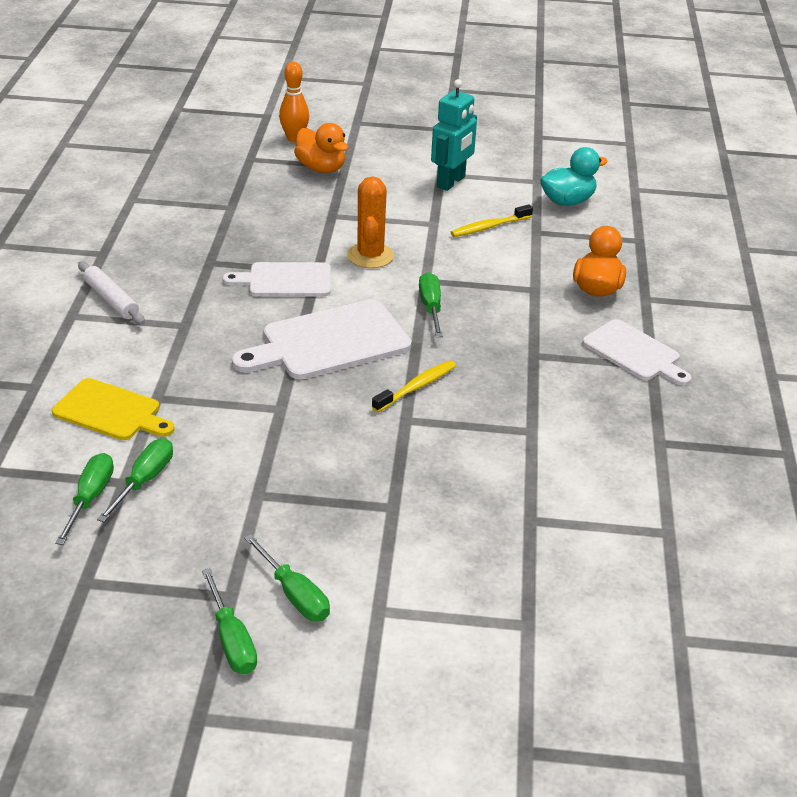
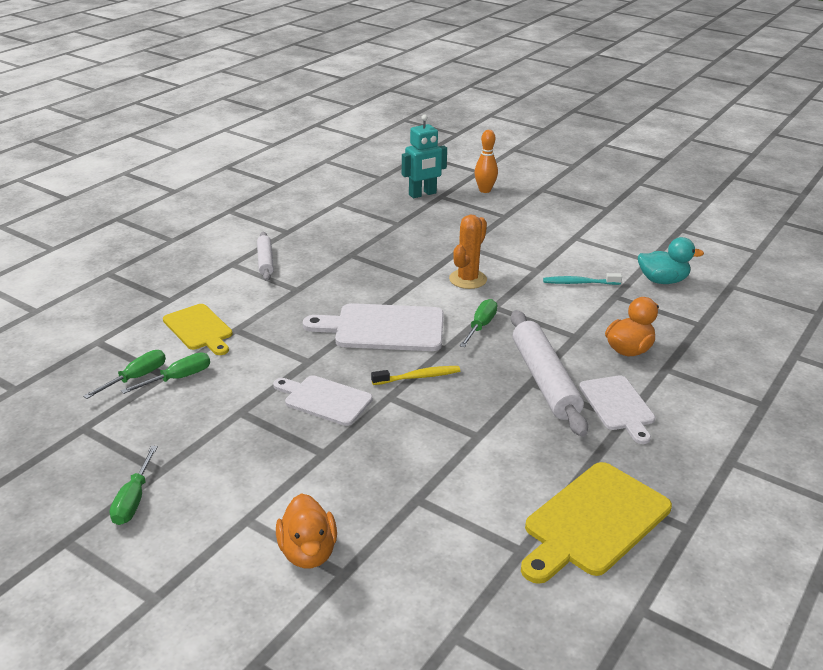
camera: 30 degrees right, 5 degrees down
(285, 280) = (391, 280): white cutting board -> white cutting board (324, 400)
(294, 594) = (201, 486): green screwdriver -> none
(321, 168) = (486, 213): orange duck -> orange duck (308, 552)
(451, 182) = (577, 245): turquoise robot -> turquoise robot (422, 194)
(489, 227) = (579, 283): yellow toothbrush -> turquoise toothbrush
(544, 348) = (544, 380): none -> white rolling pin
(707, 479) = (594, 522): none -> yellow cutting board

